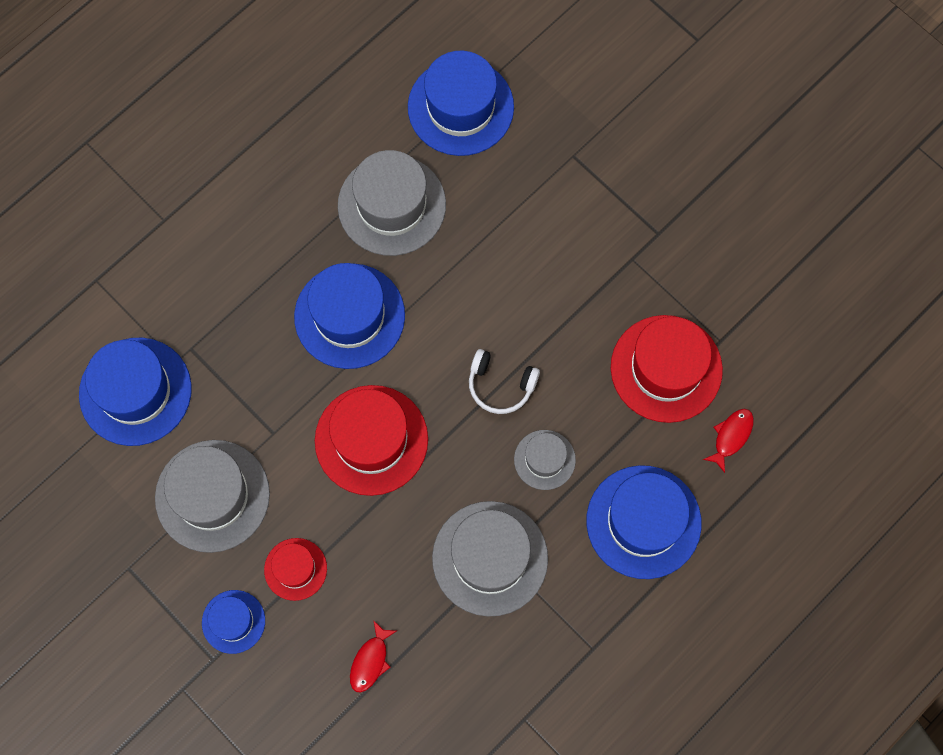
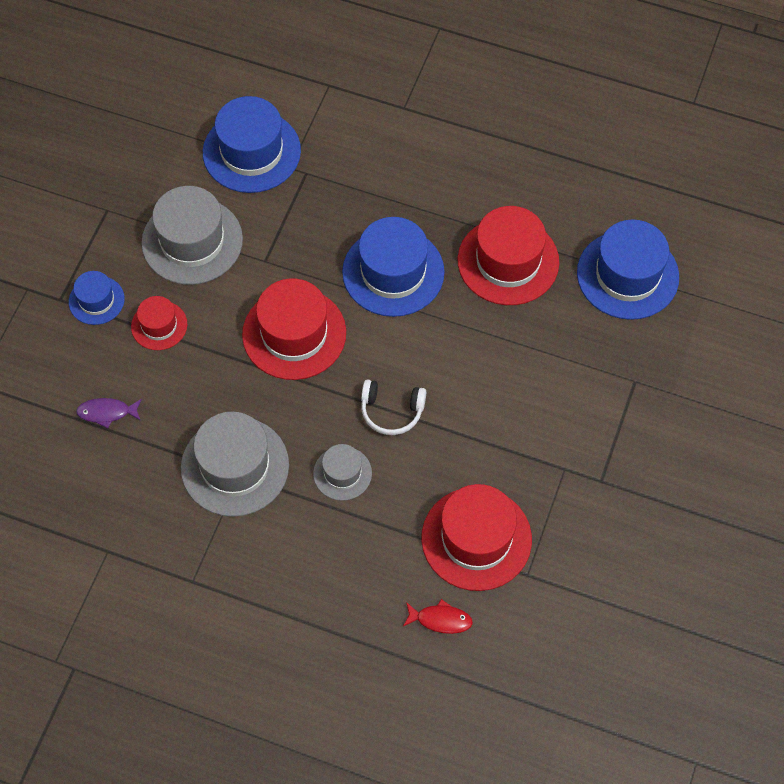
camera: 65 degrees right, 10 degrees down
(370, 661) = (107, 412): red fish -> purple fish
(392, 205) = (508, 261): grey hat -> red hat
(500, 385) = (391, 411): white headphones -> white headphones turned 75 degrees counterclockwise
(643, 522) = (325, 577): blue hat -> none

